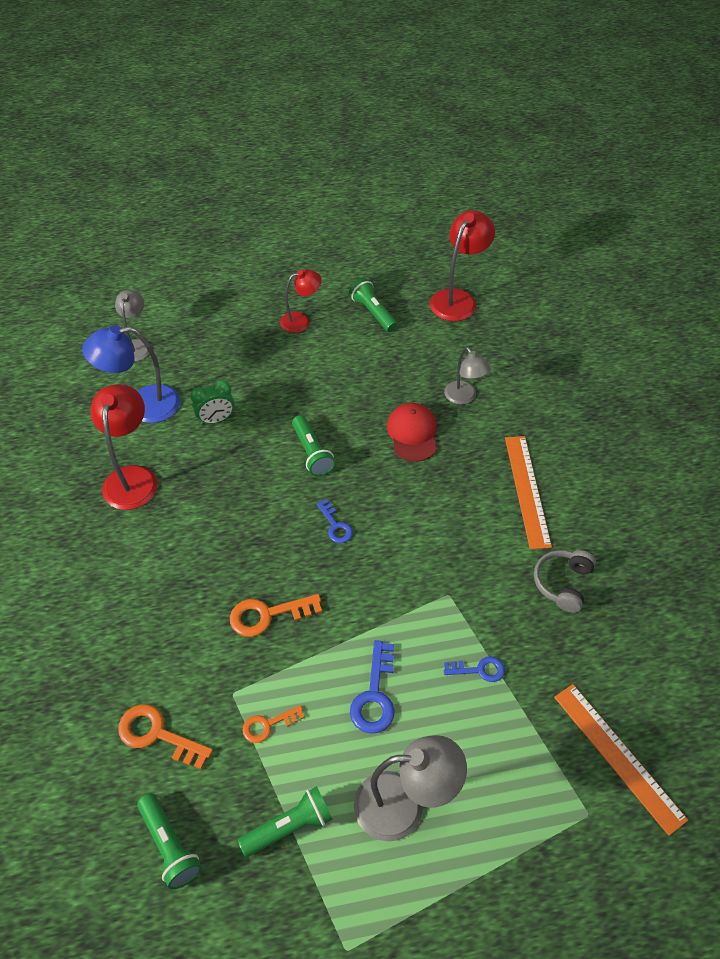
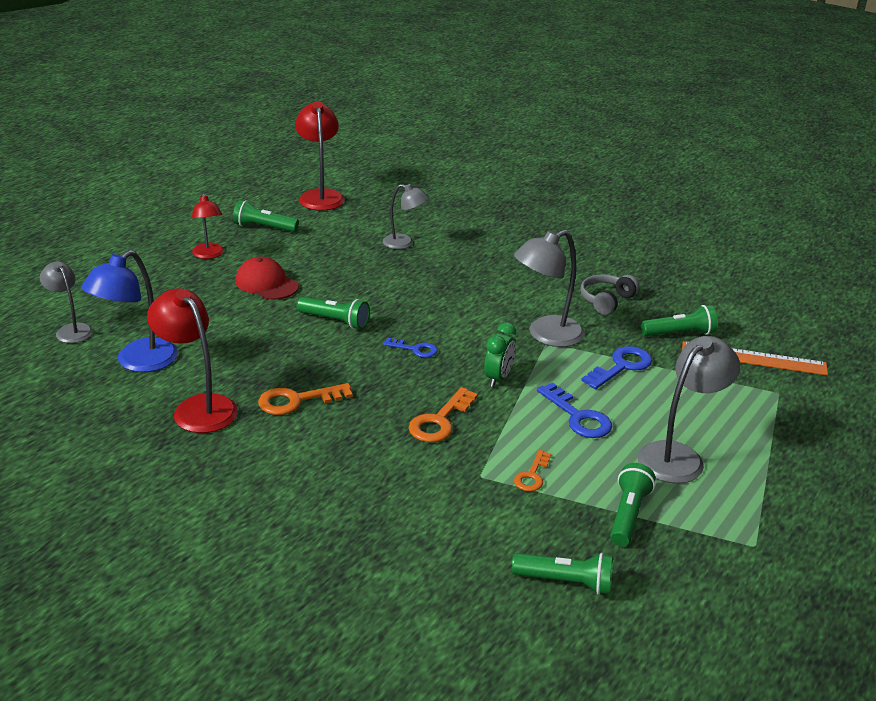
camera: 45 degrees left, 20 degrees down
(157, 735) = (460, 532): orange key -> orange key (297, 400)
(216, 420) = (223, 340): green clock -> green clock (498, 378)
(301, 321) = (209, 255): red lamp -> red lamp turned 135 degrees clockwise
(412, 434) = (396, 277): red cap -> red cap (266, 283)
(458, 586) = (546, 335): none -> grey lamp
(479, 670) = (621, 367): blue key -> blue key, size x1.58
(527, 490) = (517, 269): orange ruler -> none
(563, 583) = (606, 300): grey headphones -> grey headphones turned 60 degrees clockwise
(583, 672) = (679, 333): none -> green flashlight

